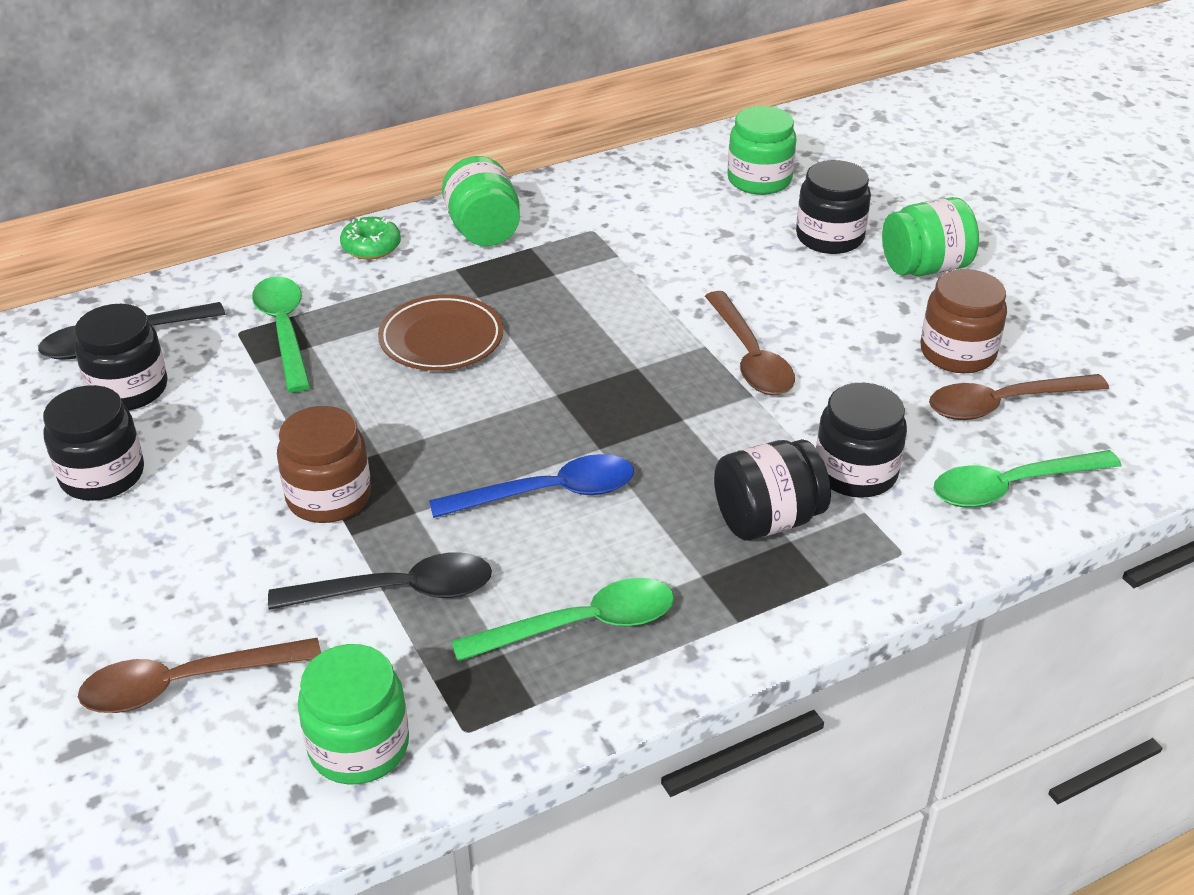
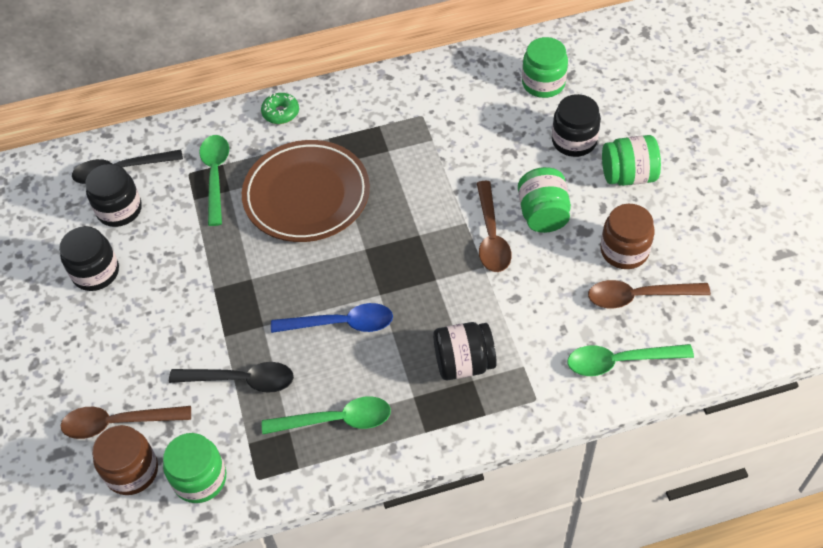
camera: 15 degrees right, 15 degrees up
(329, 497) = (217, 307): brown jar -> brown jar (132, 471)
(441, 339) = (306, 195): brown plate -> brown plate, size x1.66
(483, 231) = (353, 107): green jar -> green jar (543, 214)
(855, 472) = (528, 336): black jar -> none

